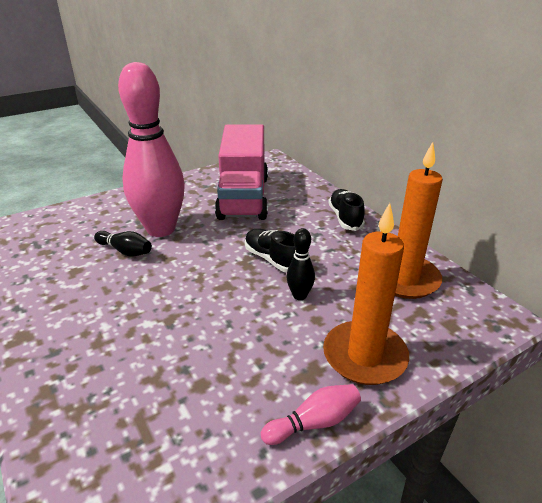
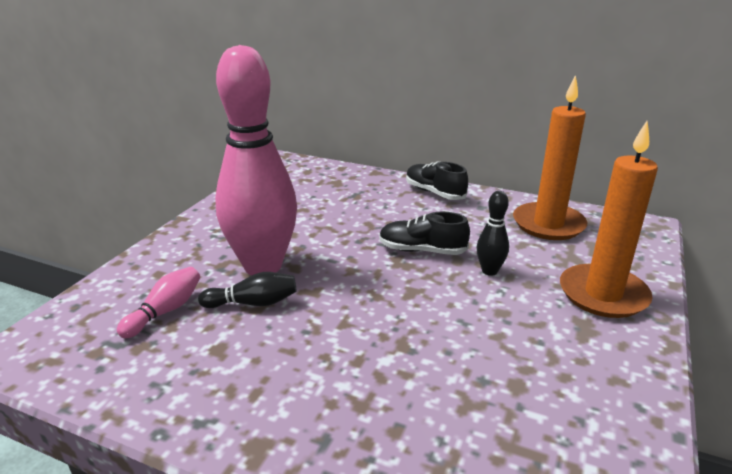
camera: 35 degrees left, 5 degrees down
(244, 197) = (310, 205): pink truck -> none
(314, 422) = (641, 362): pink bowling pin -> pink bowling pin (165, 311)

